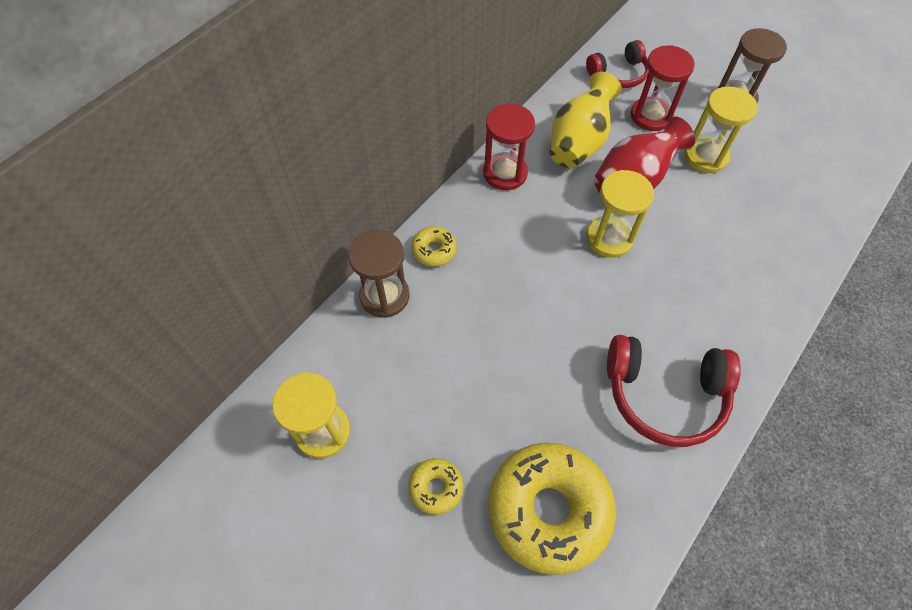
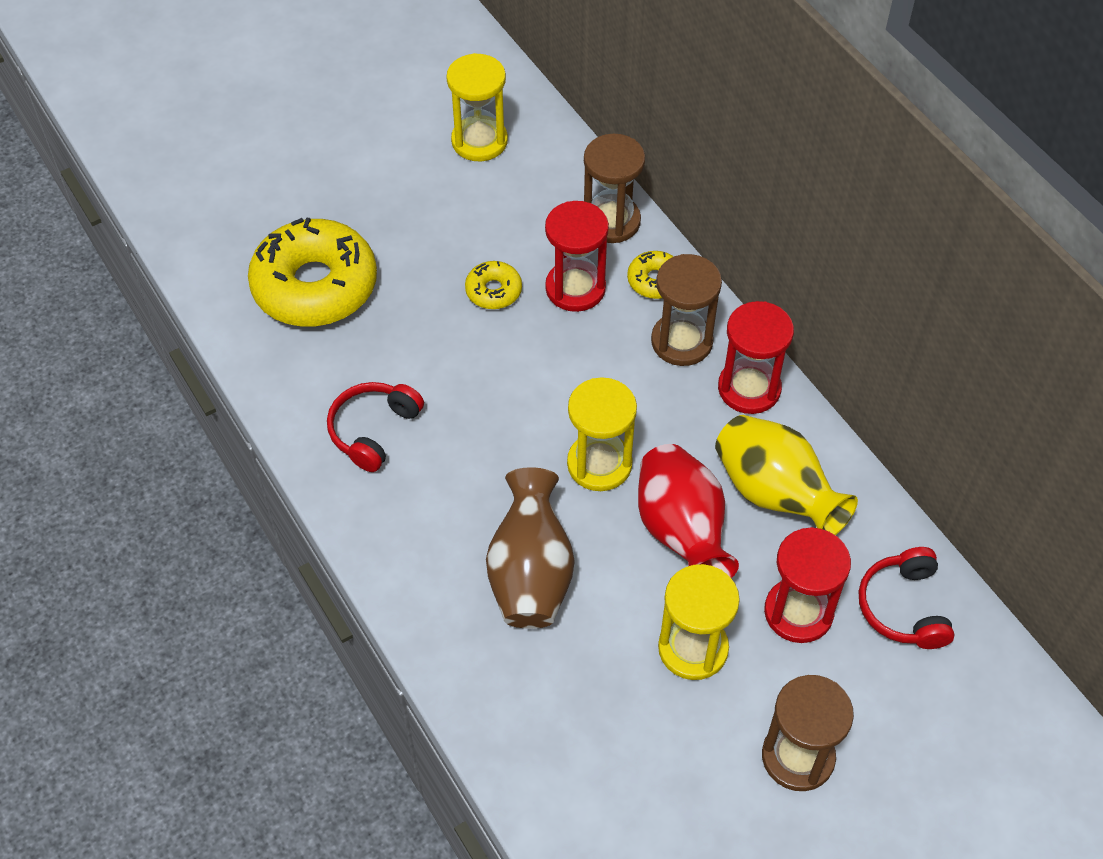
camera: 110 degrees right, 5 degrees down
(436, 487) = (381, 209): yellow donut -> yellow donut (493, 291)
(463, 300) = (575, 288): none -> red hourglass
(483, 219) = (681, 341): none -> brown hourglass
(664, 395) = (373, 430): red headphones -> red headphones, size x0.64
(713, 251) = (530, 574): none -> brown vase

